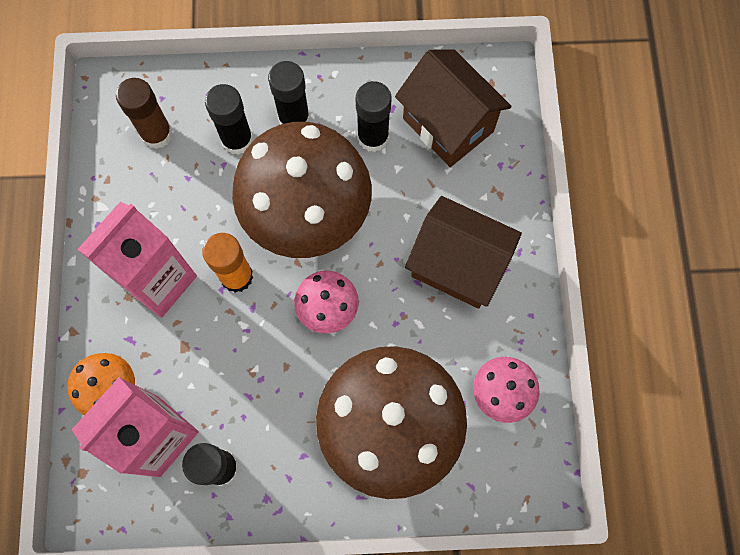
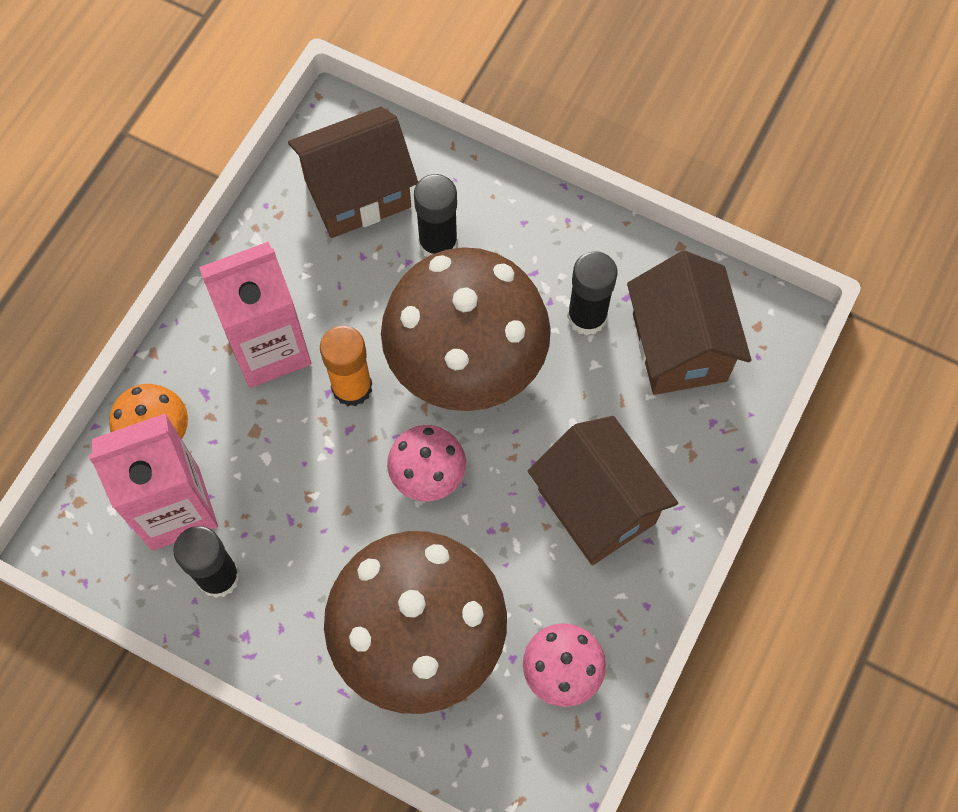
camera: 30 degrees right, 5 degrees down
(157, 134) = (357, 193): brown glue stick -> brown house
(294, 118) = (512, 252): black glue stick -> none

